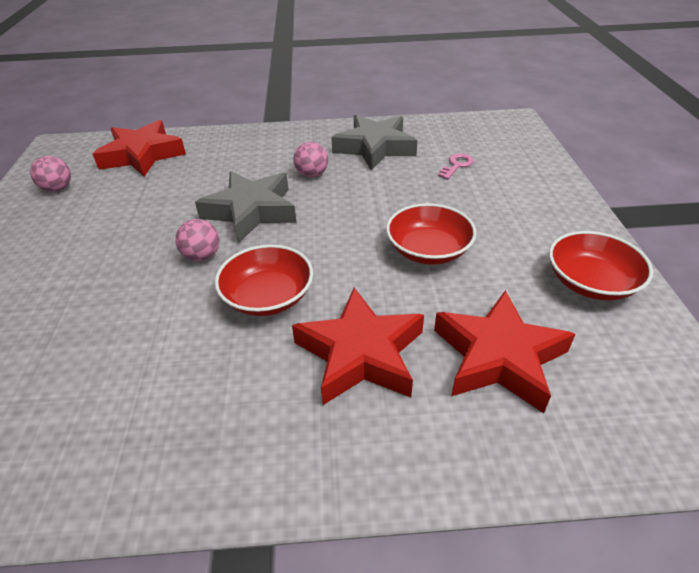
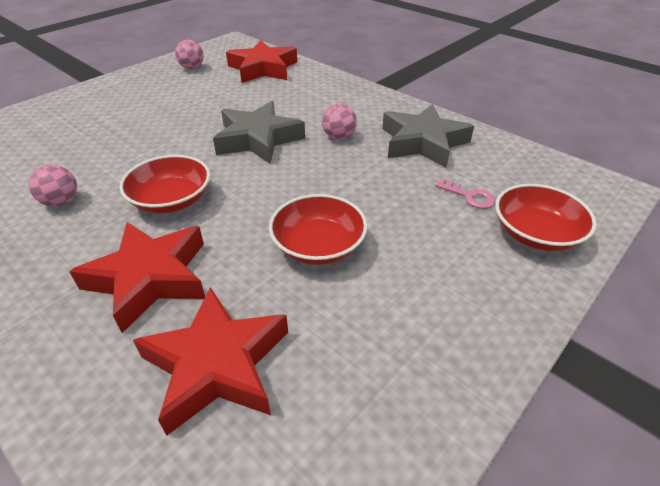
camera: 45 degrees right, 0 degrees up
(202, 256) = (185, 150): pink ball -> pink ball (61, 202)
(457, 165) = (469, 196): pink key -> pink key turned 45 degrees clockwise
(590, 282) = (404, 384): red bowl -> red bowl (535, 234)

